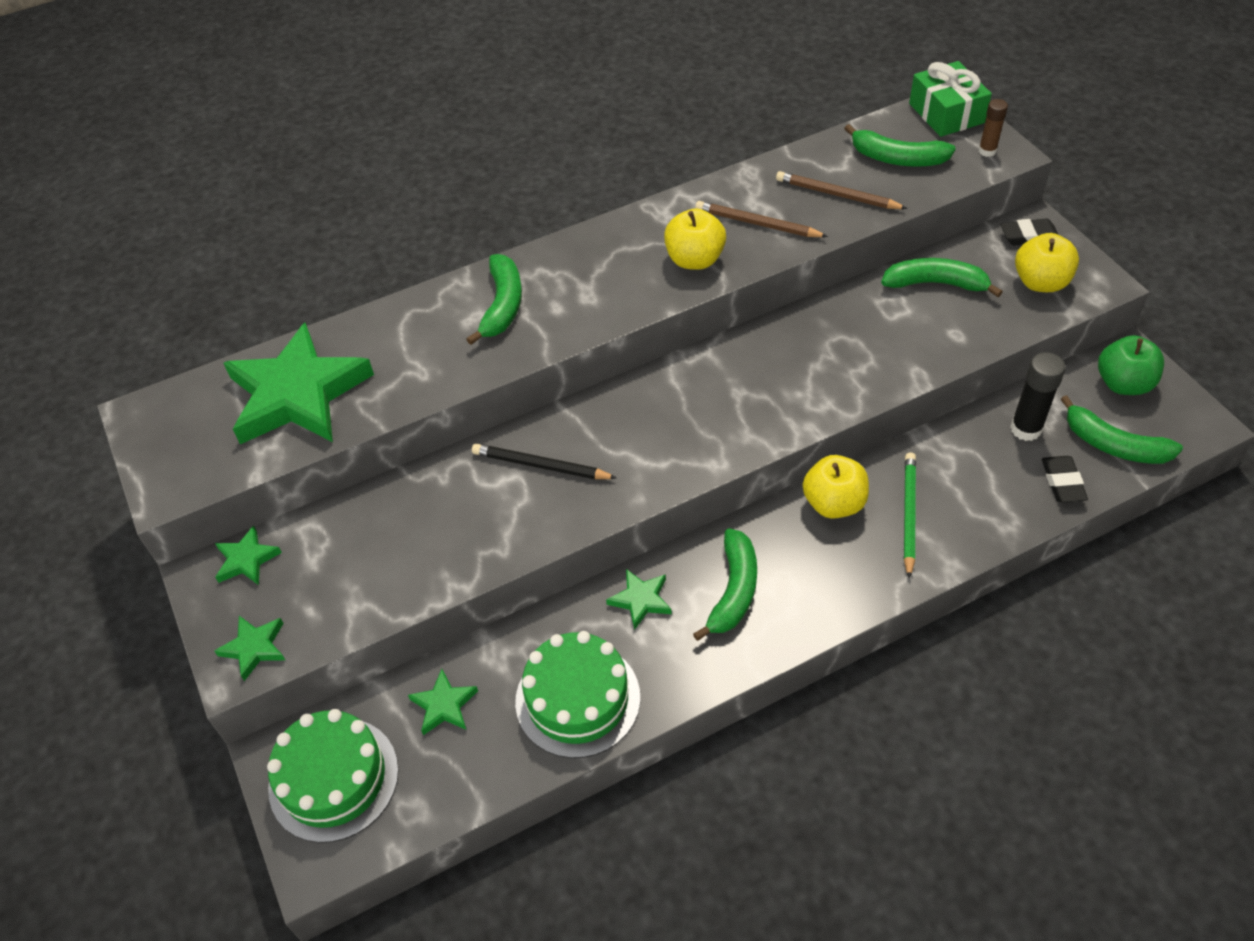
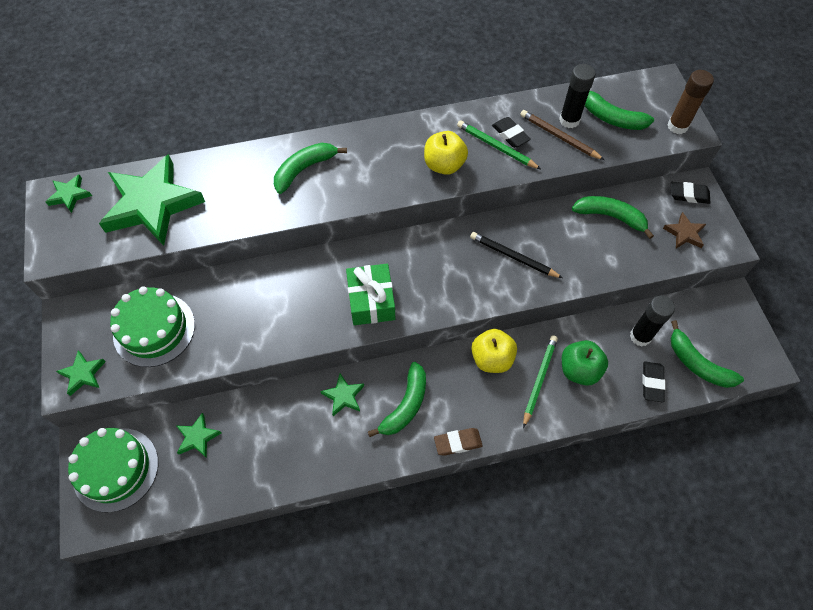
camera: 10 degrees right, 10 degrees up
(247, 559) = (96, 310): green star -> green star (70, 195)
(502, 305) = (304, 169): green banana -> green banana turned 150 degrees counterclockwise
(541, 465) = (301, 289): black pencil -> black pencil (513, 257)
(578, 699) = (282, 455): green cake -> green cake (154, 329)
(757, 224) = (496, 147): brown pencil -> green pencil
(771, 206) = (510, 135): none -> black eraser
(824, 621) = (457, 443): none -> brown eraser
(843, 173) = (569, 120): none -> black glue stick
(946, 113) = (658, 89): green gift -> green gift (371, 301)
(987, 151) = (677, 126): brown glue stick -> brown glue stick, size x1.60
(1040, 282) = (684, 233): yellow apple -> brown star
(1123, 384) = (720, 319): green apple -> green apple (579, 370)

